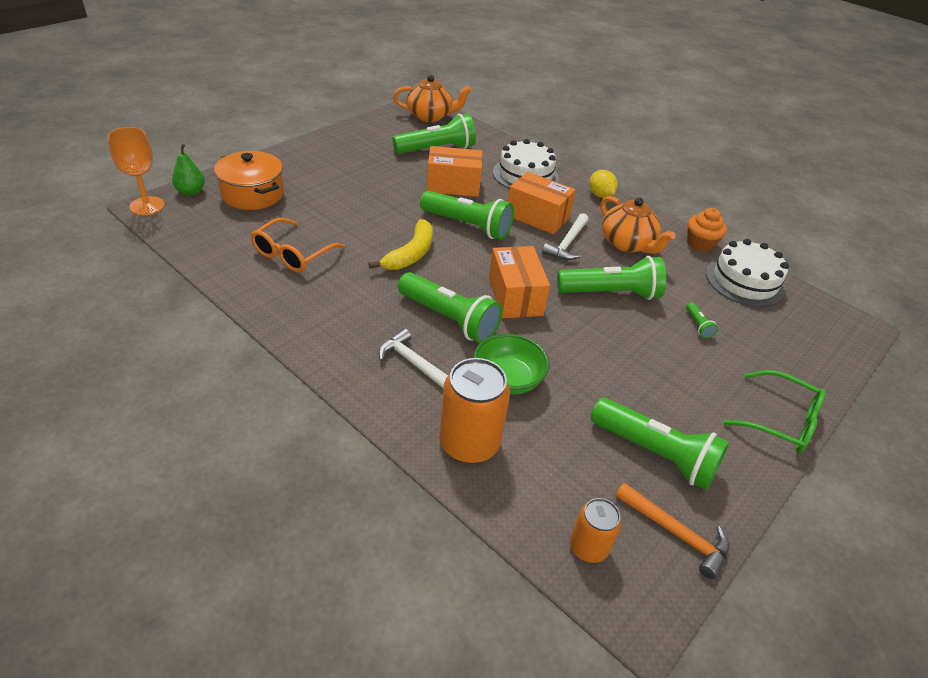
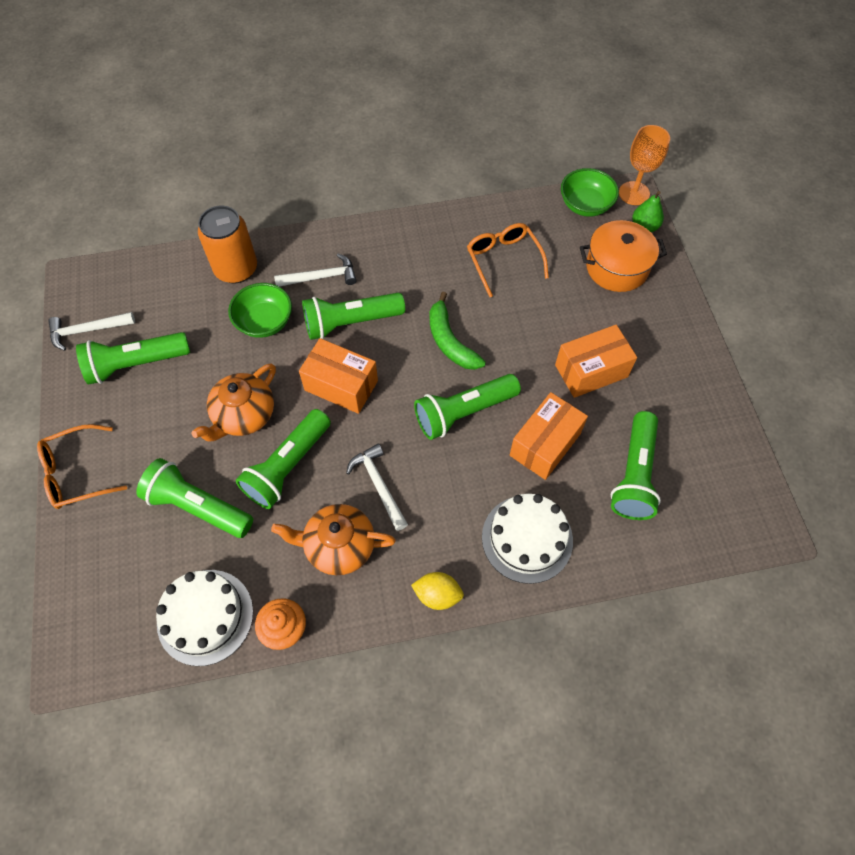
camera: 130 degrees right, 20 degrees up
(182, 228) = (585, 205): none -> green bowl
(411, 254) = (450, 341): yellow banana -> green banana
(430, 116) = (729, 519): orange teapot -> orange teapot (243, 415)
(537, 216) = (439, 490): orange box -> orange box (591, 371)
(588, 547) = (124, 282): orange can -> none
(676, 533) = (87, 330): orange hammer -> white hammer
(698, 325) = (197, 507): green flashlight -> green flashlight, size x2.41
(781, 421) = (77, 473): green glasses -> orange glasses

